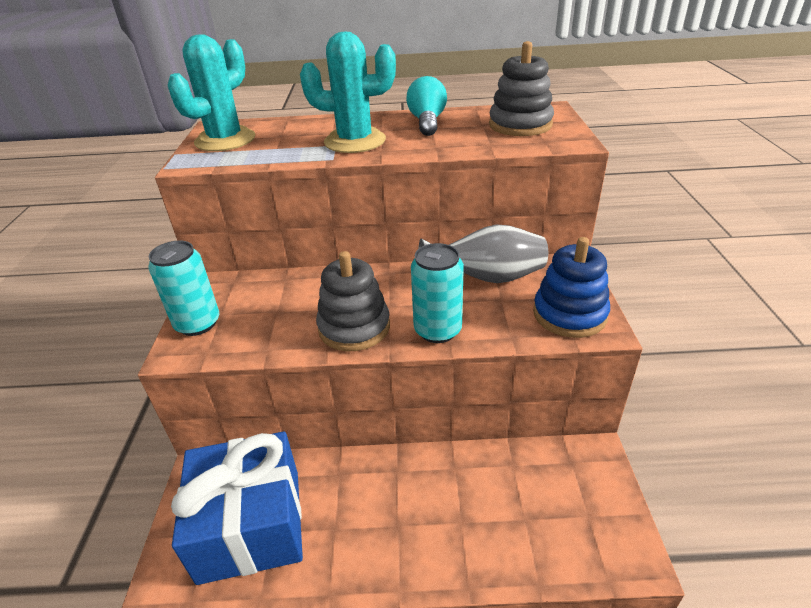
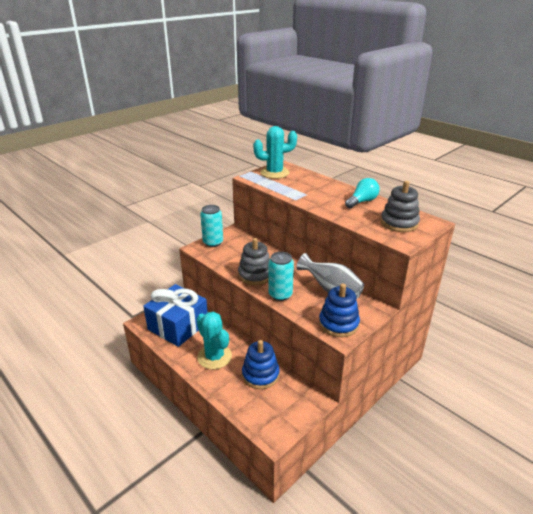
camera: 45 degrees right, 5 degrees down
(355, 141) = (316, 196): turquoise cactus -> turquoise cactus (214, 357)
(487, 484) = (260, 375): none -> blue stacking toy

